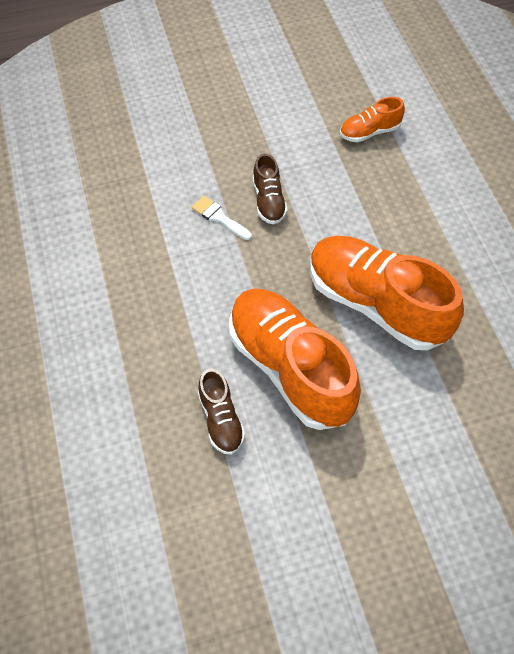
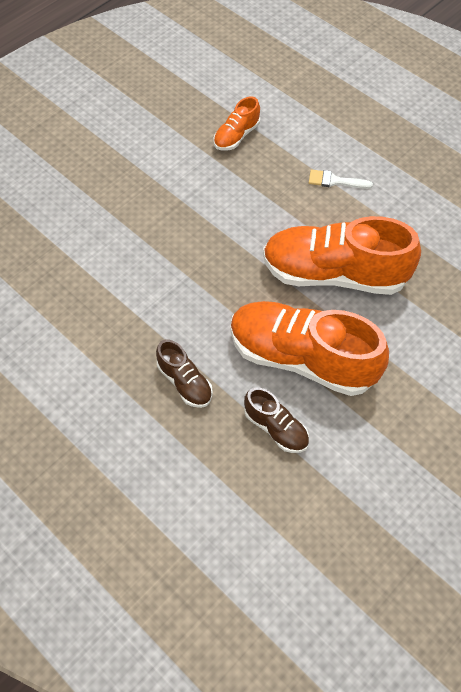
camera: 30 degrees left, 0 degrees up
(219, 217) = (159, 263): white brush -> white brush (335, 181)
(268, 201) = (192, 230): brown shoe -> brown shoe (185, 382)

